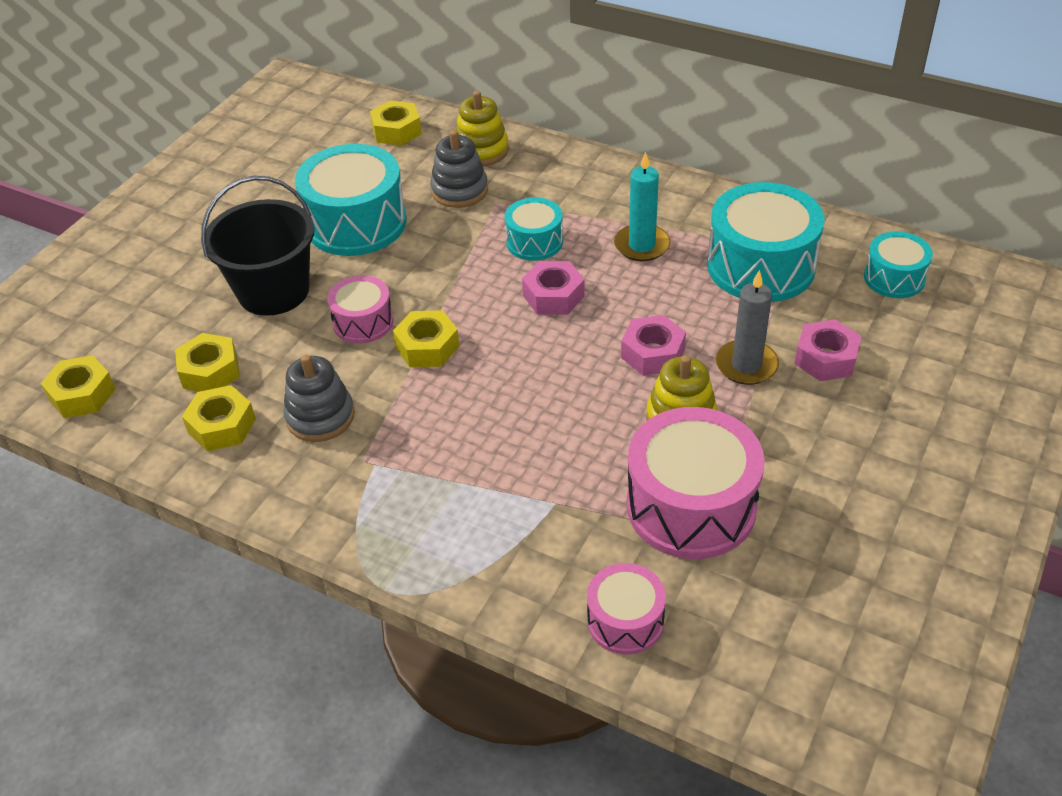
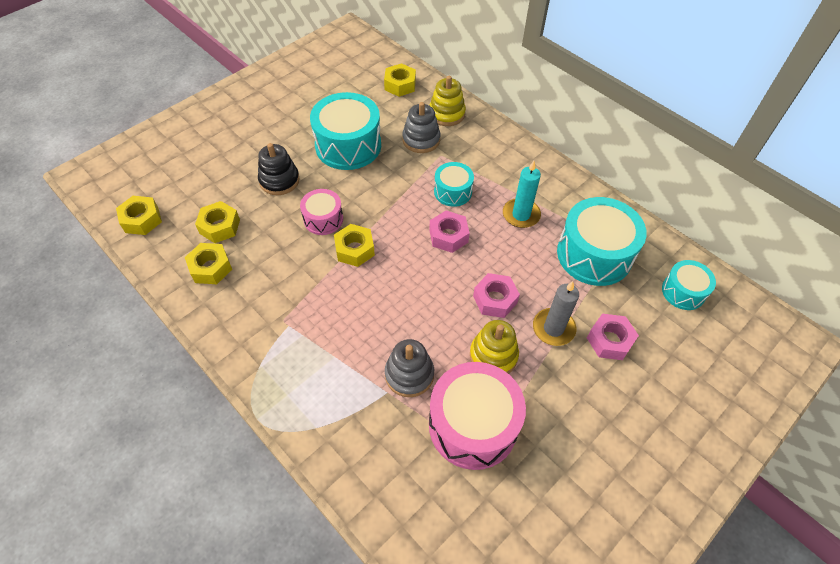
camera: 15 degrees right, 10 degrees up
(273, 291) = (279, 180): black bucket -> black stacking toy
(320, 416) = (270, 280): grey stacking toy -> grey stacking toy (409, 374)
(625, 621) = (395, 497): pink drum -> none

